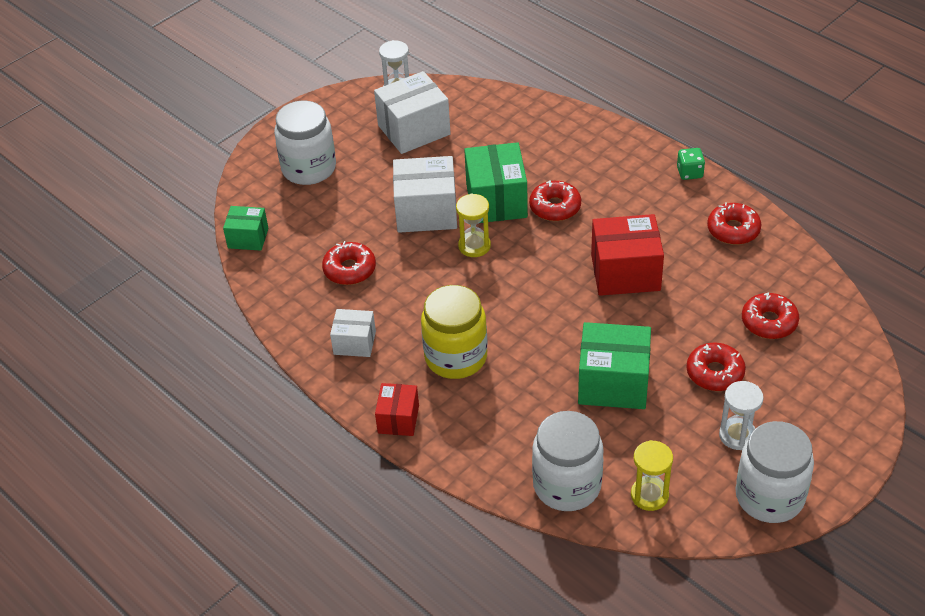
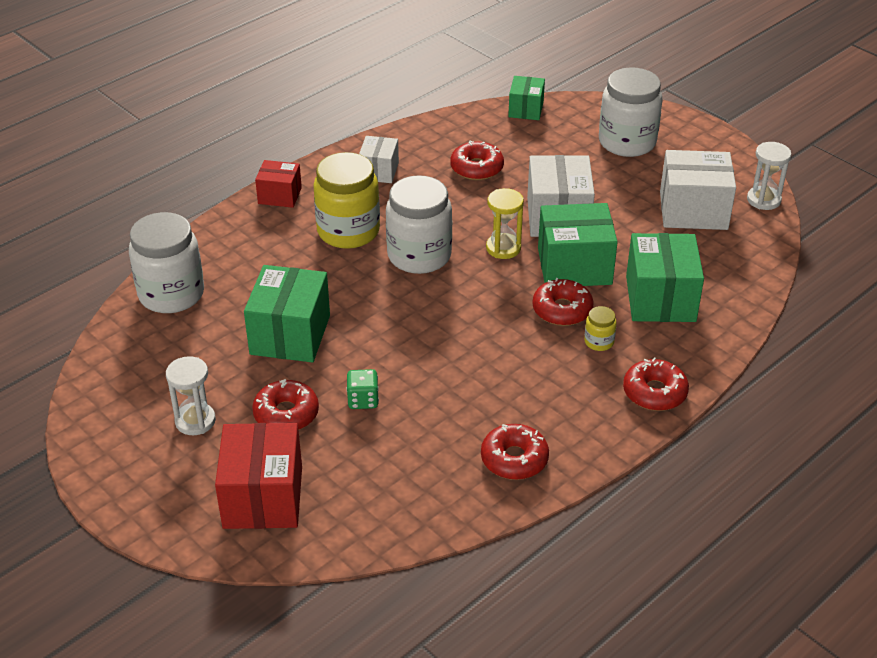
camera: 90 degrees right, 5 degrees down
(414, 130) = (693, 210): white box -> white box turned 60 degrees counterclockwise
(534, 151) = (660, 299): none -> green box
(592, 185) = (599, 342): none -> yellow jar
(625, 272) = (450, 357): red box -> red box (263, 497)
(649, 495) = (141, 348): yellow hourglass -> none
(689, 172) = (623, 431): green dice -> green dice (363, 400)
(769, 322) = (353, 471): red donut -> red donut (654, 392)
(769, 496) = (109, 435): white jar -> white jar (419, 255)

